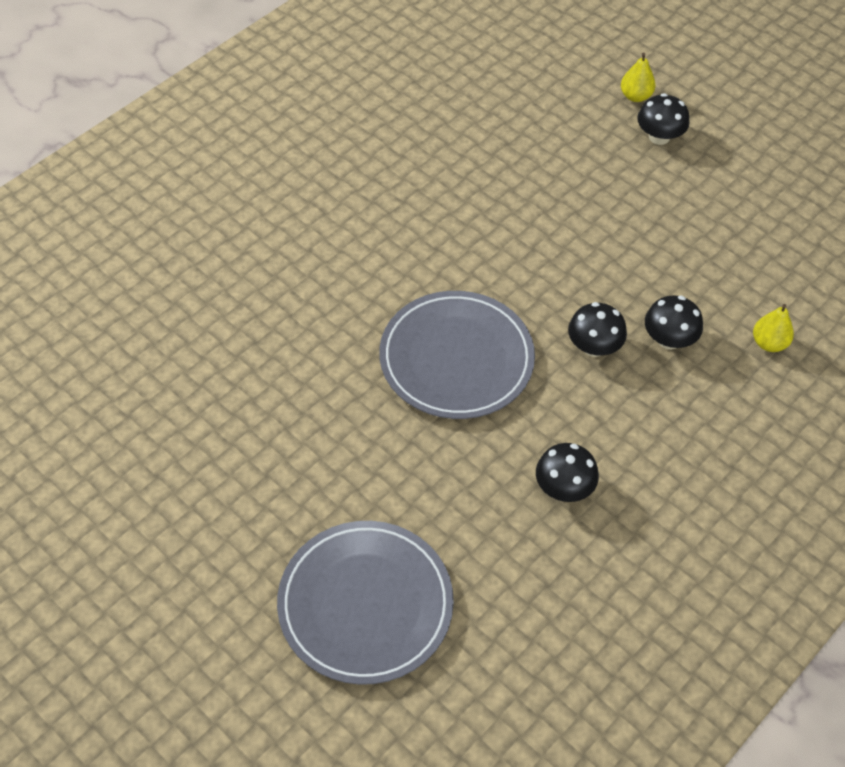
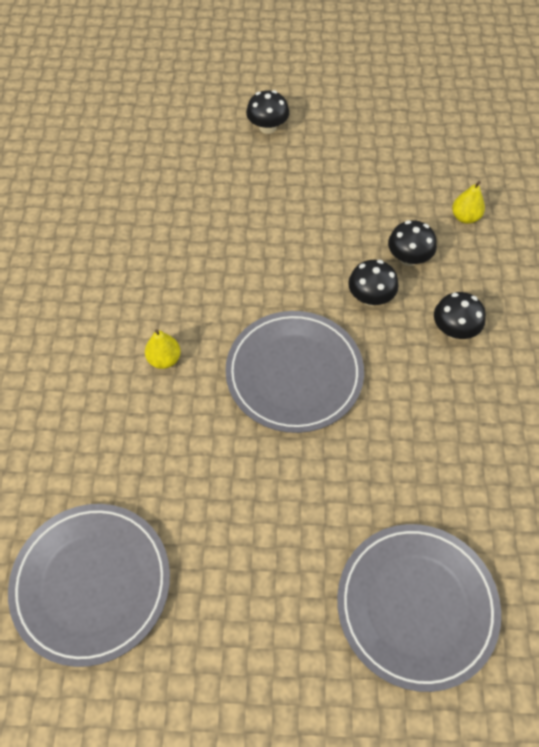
camera: 40 degrees left, 5 degrees up
(144, 390) = (91, 583): none -> grey plate
(564, 488) = (450, 409): black mushroom -> black mushroom (454, 329)
(635, 96) = (226, 109): yellow pear -> yellow pear (164, 359)

